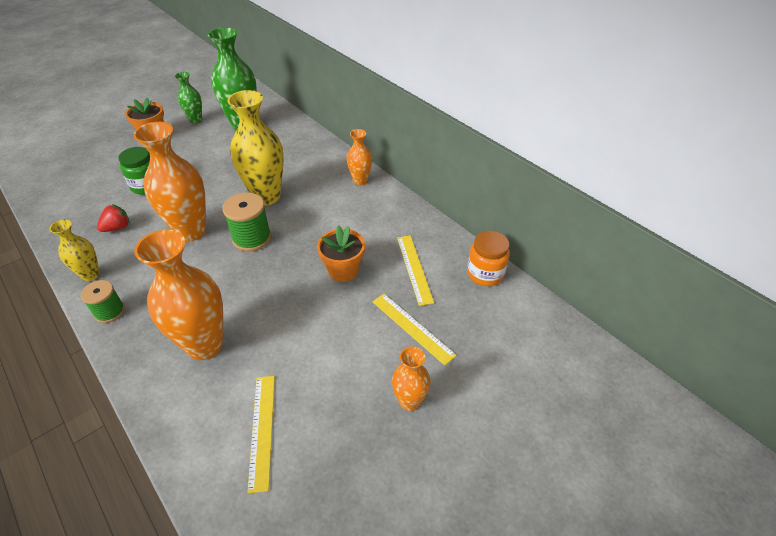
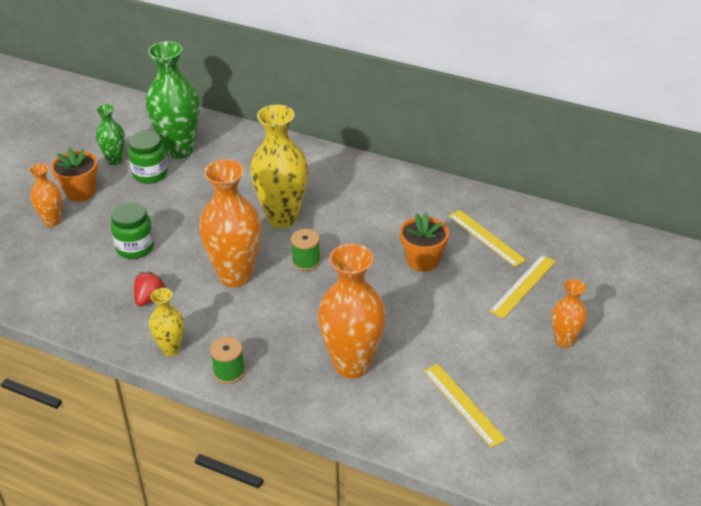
camera: 25 degrees left, 5 degrees down
(208, 136) = (150, 174): none -> green jar
(252, 238) = (306, 261): green spool -> green spool, size x0.65
(360, 181) = (366, 173): orange vase -> orange vase (52, 221)
(412, 327) = (523, 286): yellow ruler -> yellow ruler turned 75 degrees counterclockwise
(485, 274) = (551, 221): orange jar -> none

